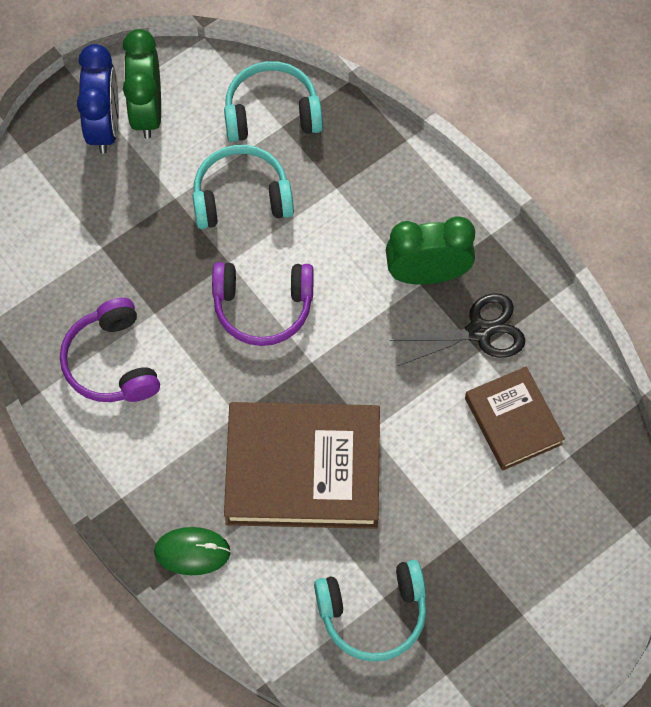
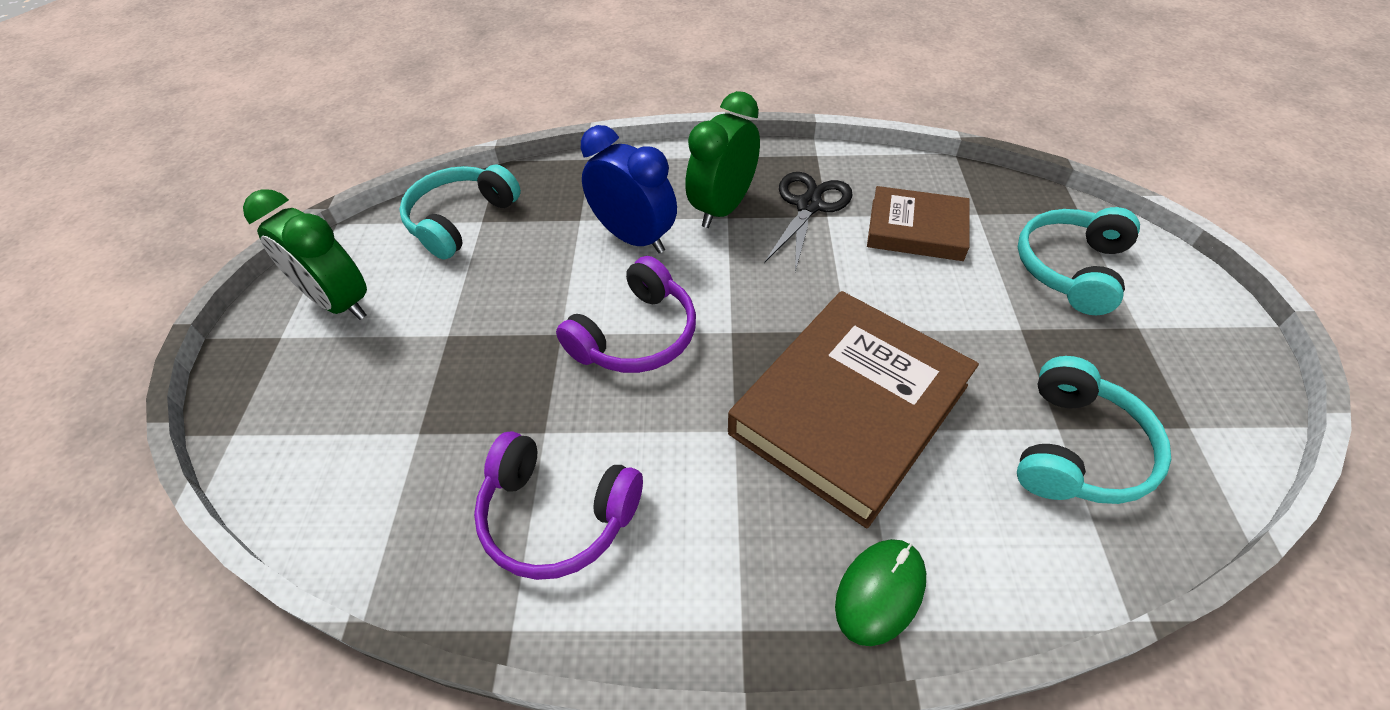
camera: 50 degrees left, 15 degrees down
(104, 126) = (305, 345): blue clock -> blue clock (634, 238)
(241, 197) = (509, 285): turquoise headphones -> turquoise headphones (1070, 268)

